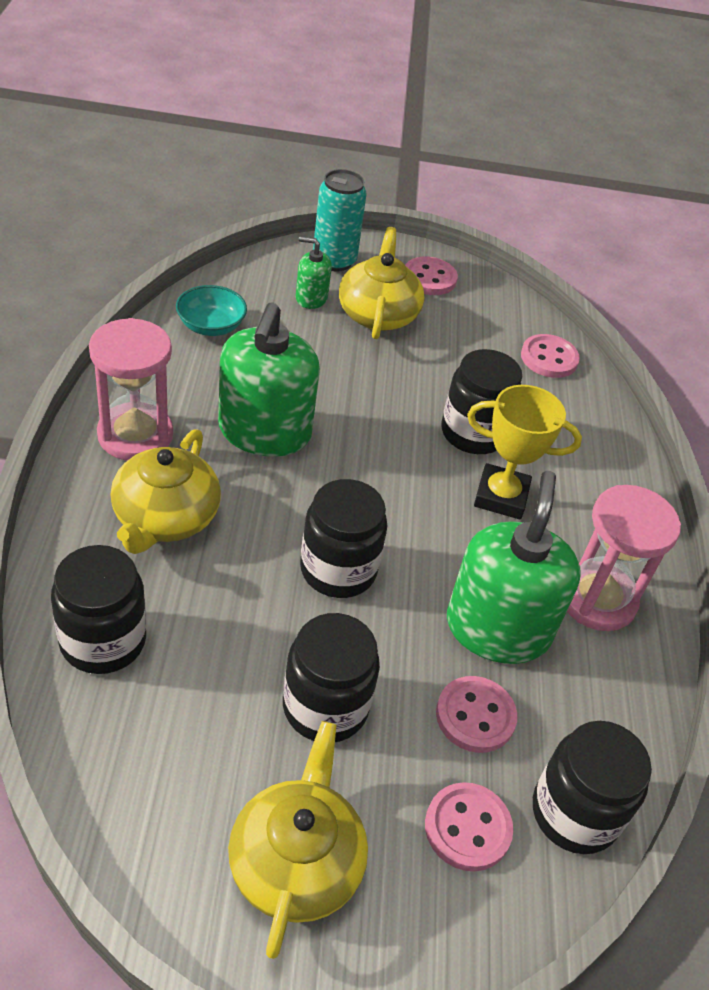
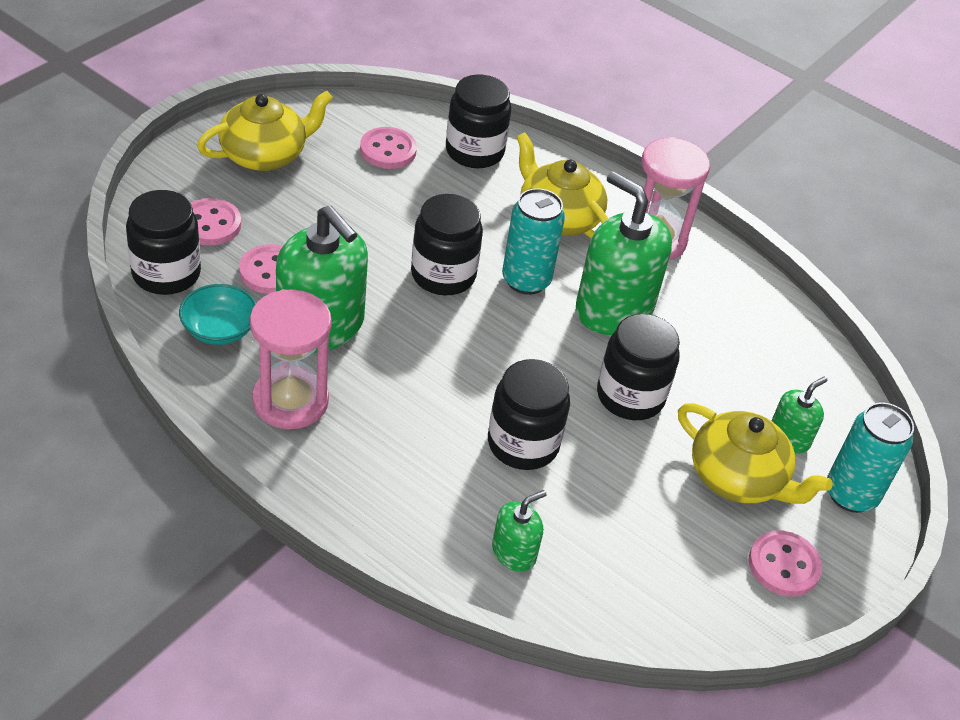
camera: 125 degrees right, 0 degrees up
(211, 326) = (775, 343): turquoise bowl -> turquoise bowl (219, 329)
(284, 505) = (526, 280): none -> turquoise can
(296, 862) = (265, 155): yellow teapot -> yellow teapot turned 75 degrees counterclockwise
(325, 707) = (344, 212): black jar -> black jar (630, 396)
(501, 496) = (437, 412): yellow trophy -> none
(549, 358) = (588, 586): pink button -> pink button (388, 150)
(567, 402) = (514, 552): none -> green soap dispenser

